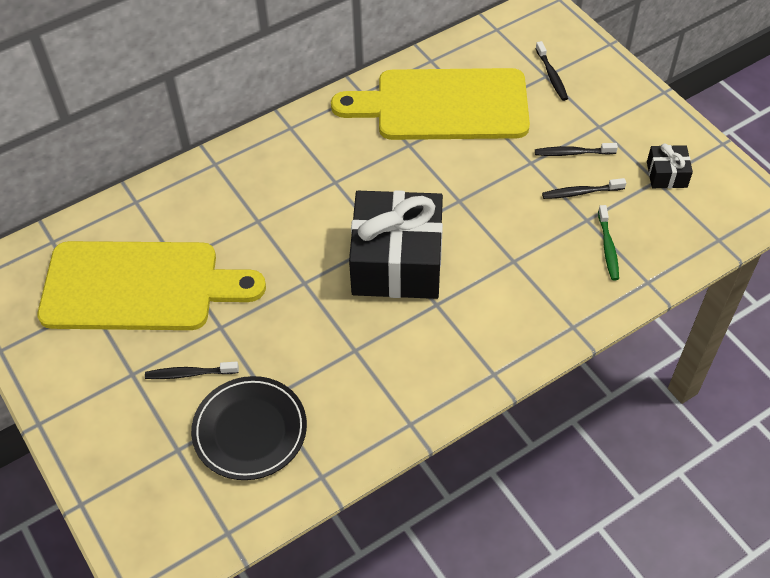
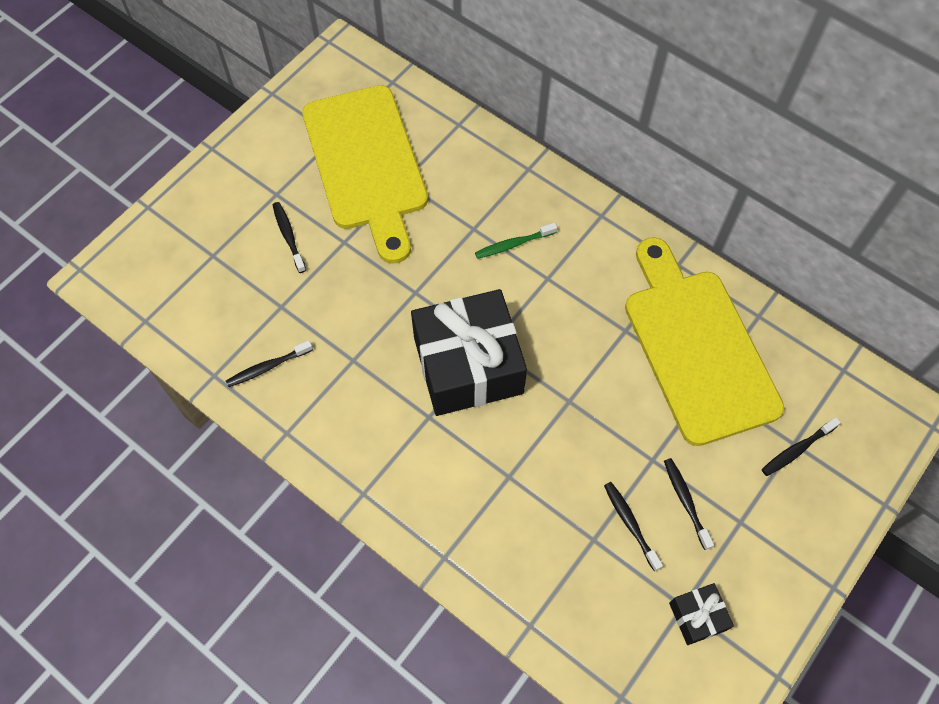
camera: 70 degrees right, 10 degrees up
(250, 430) = (245, 303): black plate -> none
(332, 425) = (267, 367): none -> black toothbrush
(608, 247) = (562, 571): green toothbrush -> green toothbrush (513, 244)

